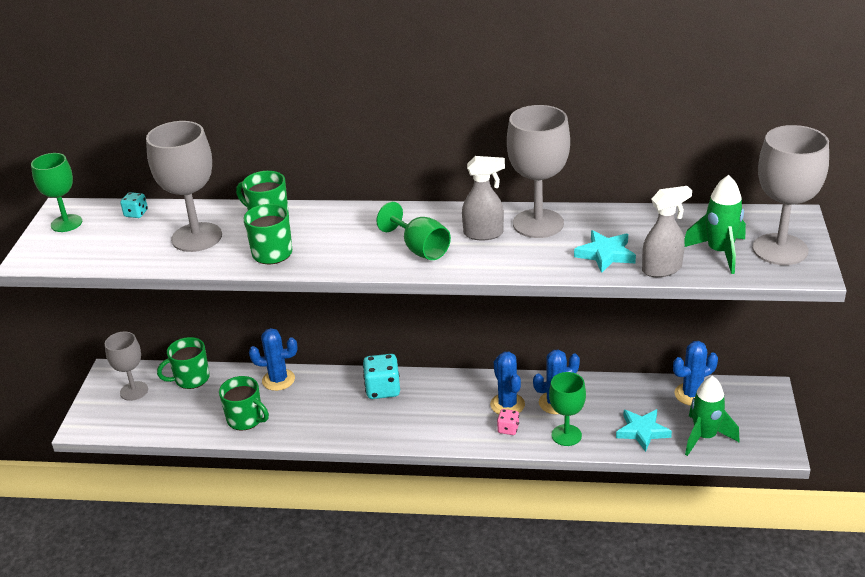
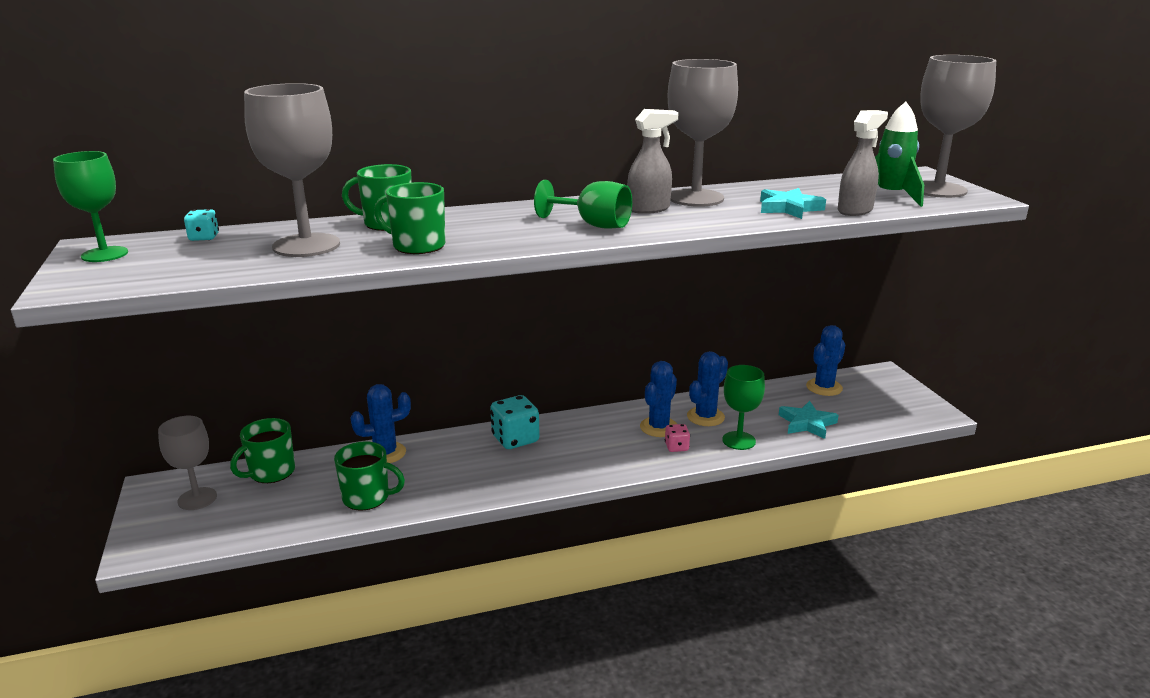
camera: 25 degrees left, 10 degrees down
(507, 404) = (659, 427): blue cactus -> blue cactus turned 75 degrees clockwise
(705, 437) = (866, 416): green rocket -> none

